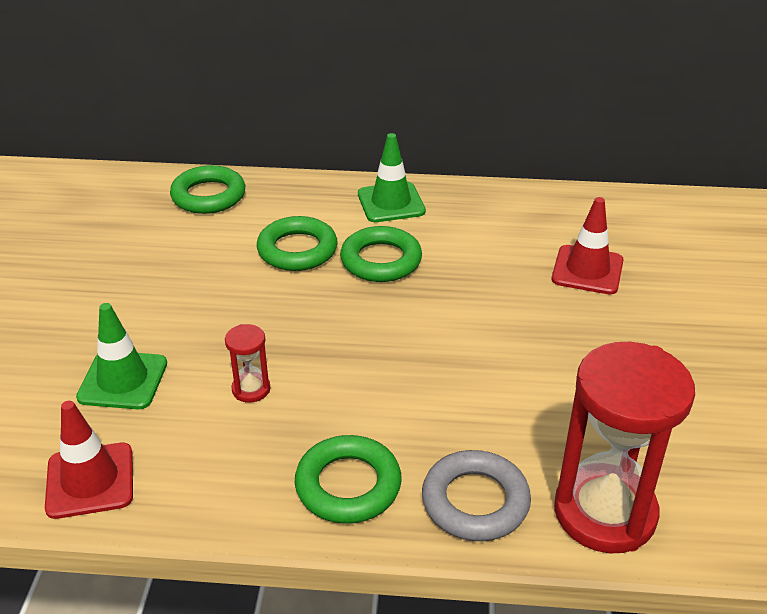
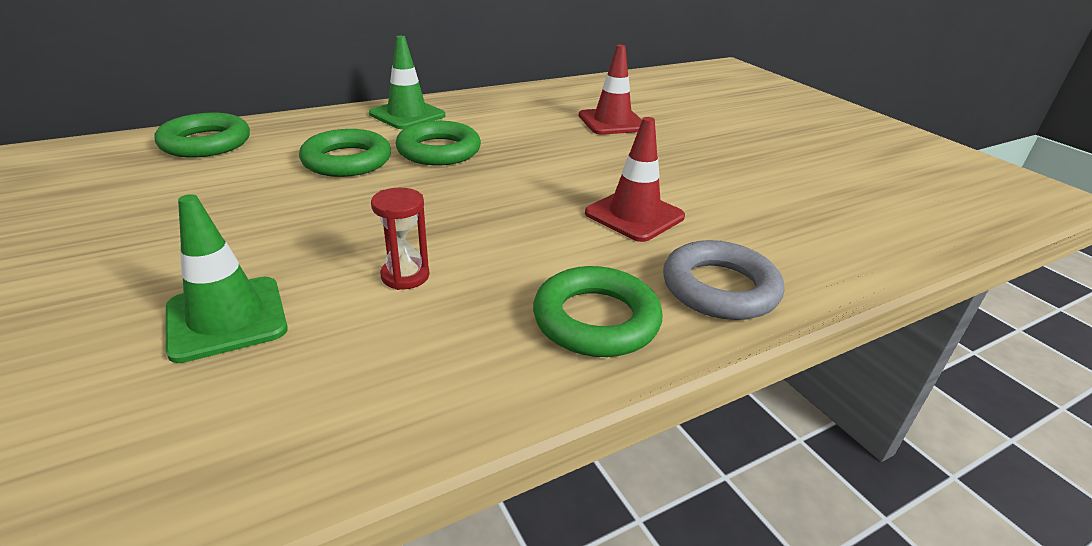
camera: 35 degrees left, 5 degrees down
(90, 480) = (266, 443): red traffic cone -> red traffic cone (634, 215)
(605, 512) = (818, 258): red hourglass -> none

